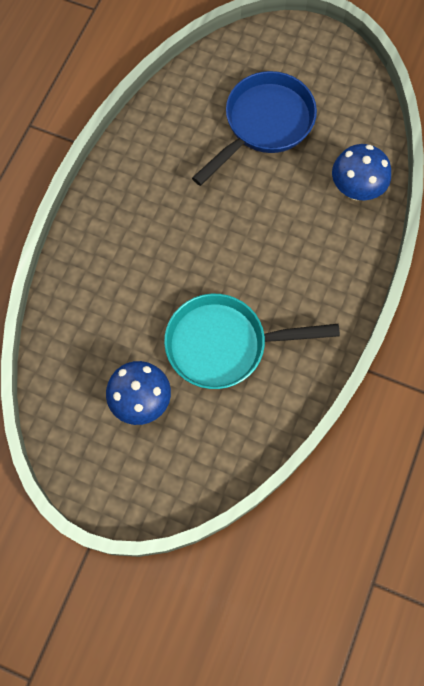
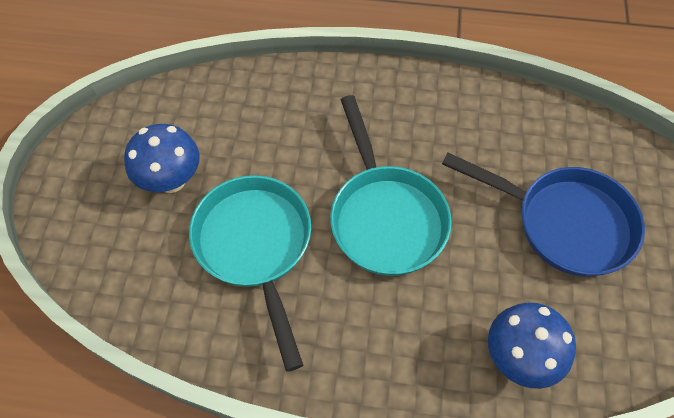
camera: 75 degrees right, 10 degrees down
(224, 243) = (385, 217): none -> turquoise pan

